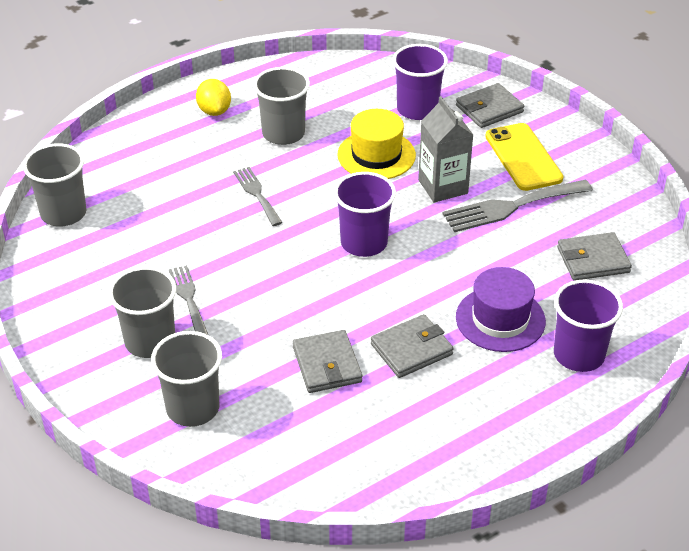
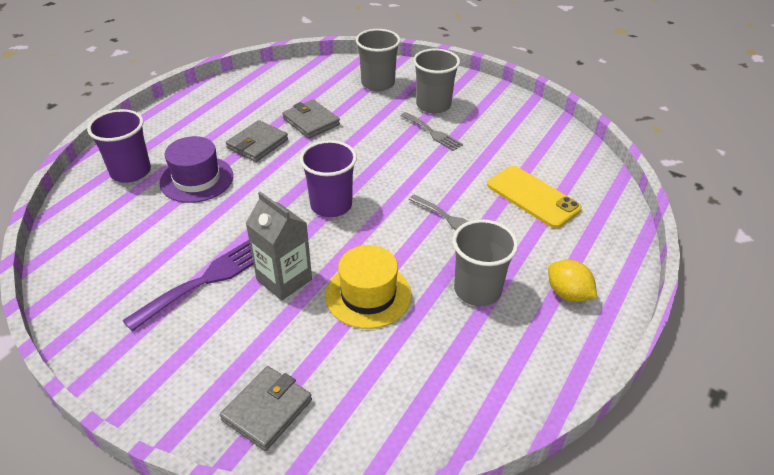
camera: 155 degrees right, 0 degrees up
(63, 213) = (580, 160): grey cup -> none
(417, 109) = (355, 376): purple cup -> none
(511, 207) = (208, 279): grey fork -> purple fork
(523, 157) = (207, 345): yellow phone -> yellow phone (533, 197)
(593, 260) = (121, 248): grey wallet -> none

